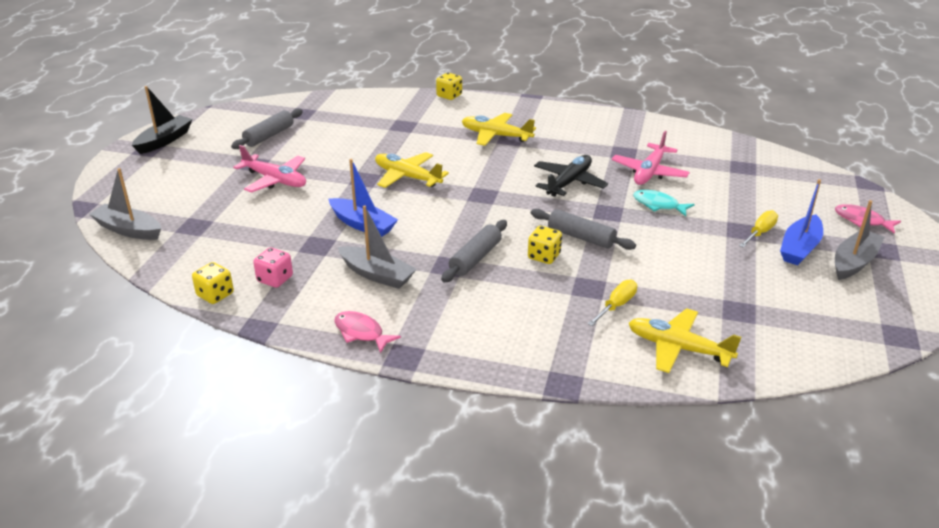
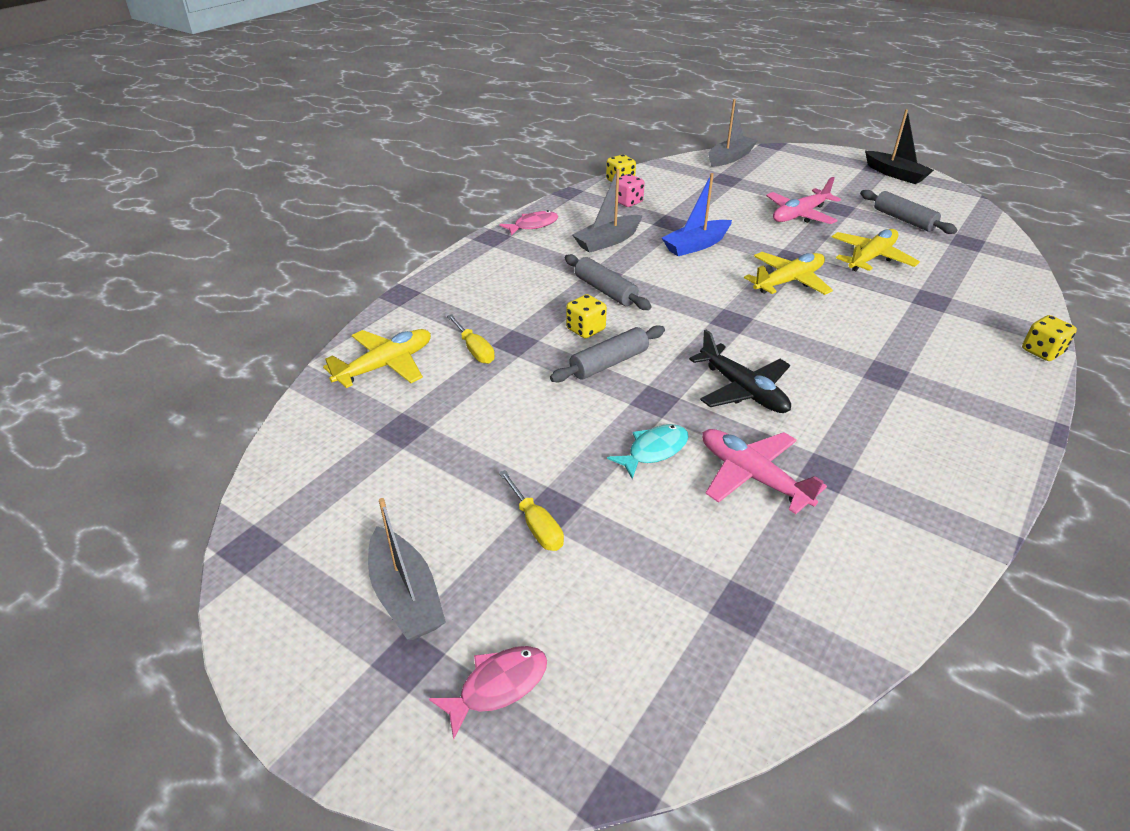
camera: 110 degrees right, 5 degrees up
(496, 136) = (896, 363): yellow plane -> yellow plane (871, 258)
(799, 248) = (475, 550): blue boat -> none

